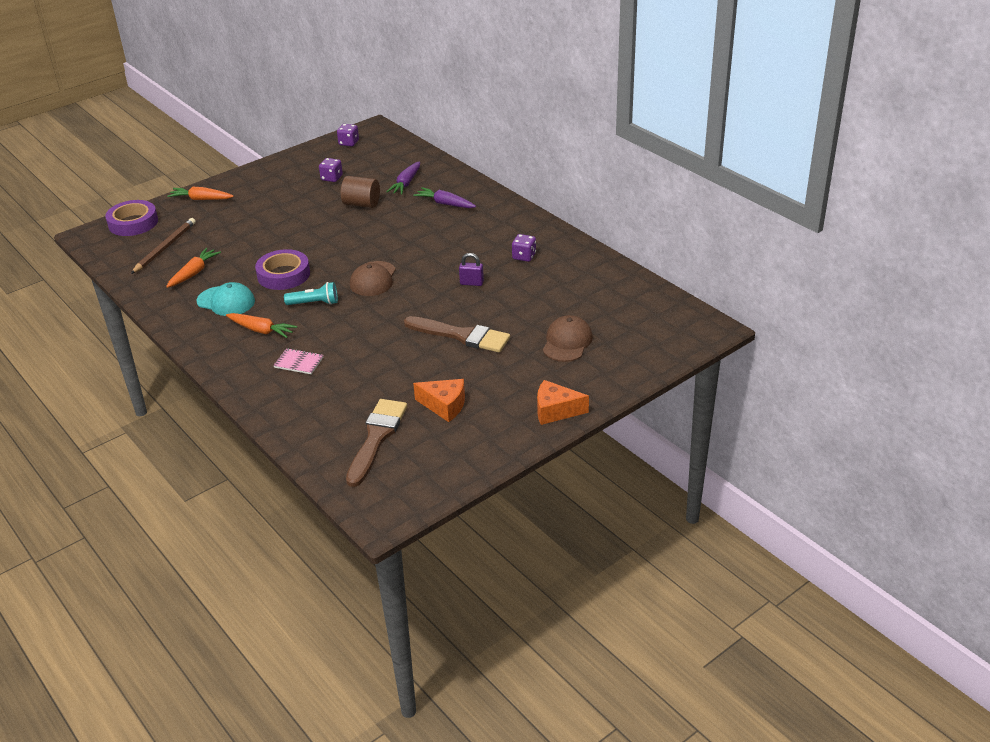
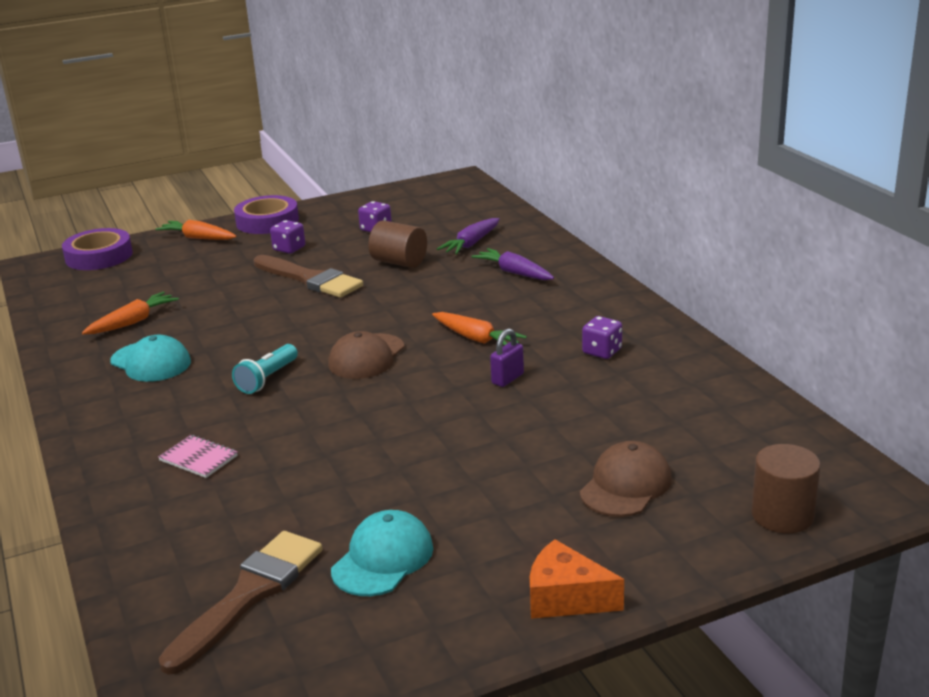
camera: 15 degrees right, 10 degrees down
(165, 248) = (117, 288): brown pencil -> none
(261, 330) = (173, 406): orange carrot -> orange carrot (476, 338)
(283, 275) = (247, 337): purple tape -> purple tape (267, 221)
(314, 303) = (267, 379): turquoise flashlight -> turquoise flashlight turned 105 degrees clockwise
(349, 143) = (419, 192): purple dice -> purple dice (289, 249)
(444, 406) = (383, 559): orange cheese -> turquoise cap
(462, 336) = (459, 452): brown brush -> brown brush (310, 279)
(471, 283) = (507, 379): purple padlock -> purple padlock turned 75 degrees counterclockwise
(658, 347) = (782, 515): none -> brown cylinder

